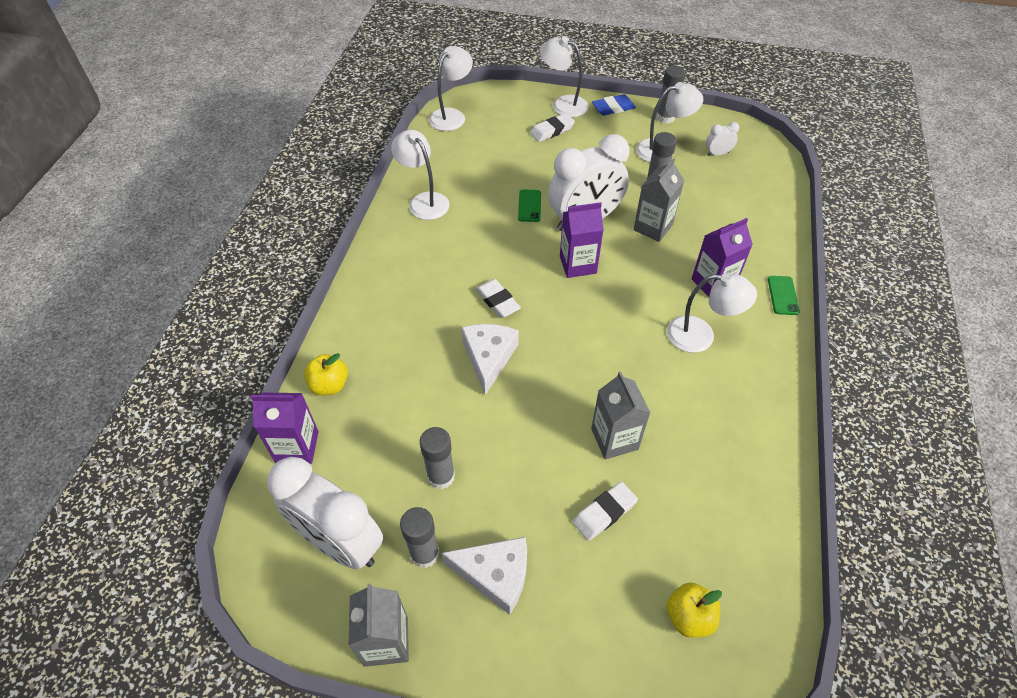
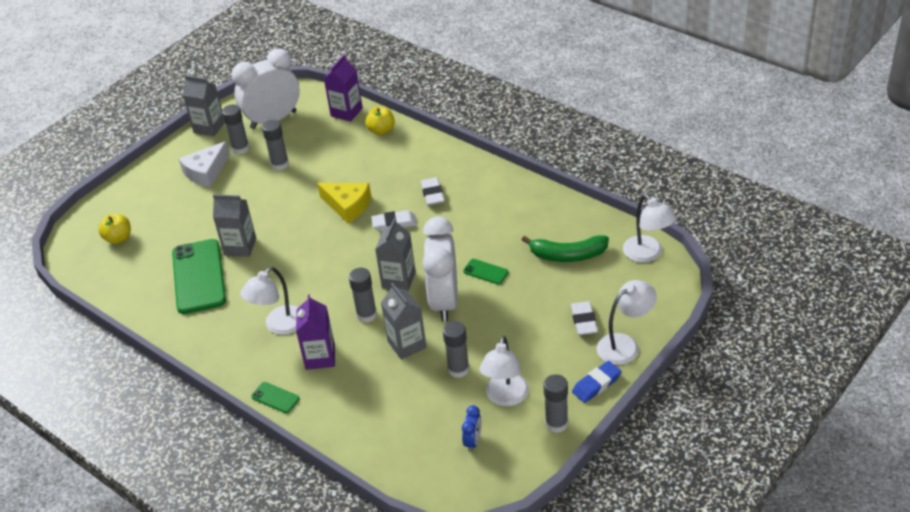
camera: 120 degrees right, 10 degrees down
(424, 201) = (532, 209): white lamp -> none
(478, 160) = (568, 255): none -> green banana
(488, 358) = (348, 206): white cheese -> yellow cheese
(578, 264) = (398, 280): purple carton -> grey carton
(604, 513) = (200, 225): white eraser -> white eraser (432, 194)
(613, 108) = (596, 384): blue eraser -> blue eraser turned 45 degrees clockwise
(638, 270) = (366, 315): none -> grey glue stick
(687, 458) = (199, 276): none -> green phone
(717, 154) = (473, 441): white clock -> blue clock

